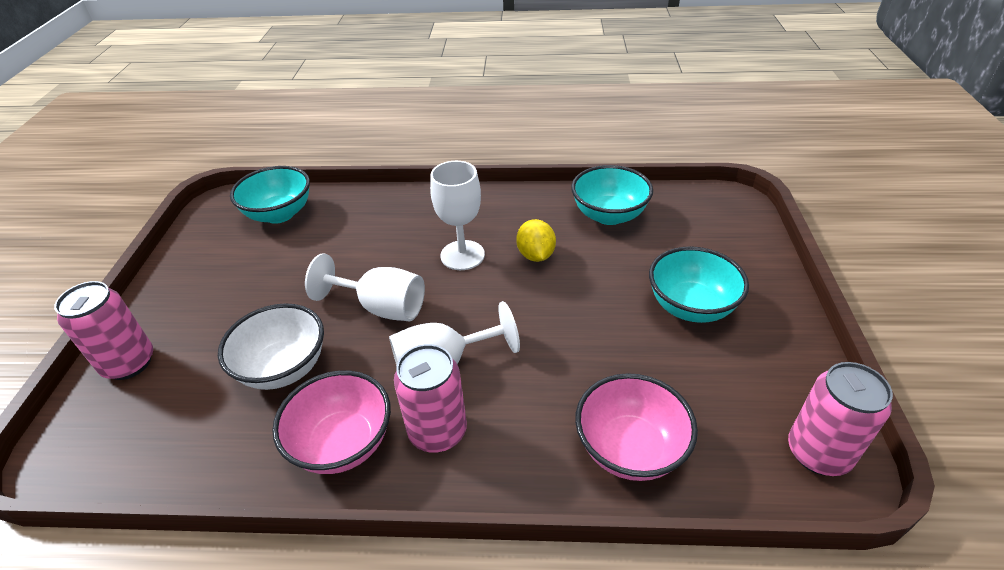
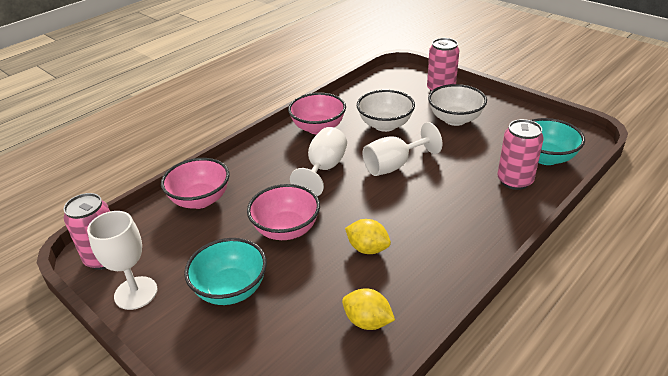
camera: 130 degrees right, 5 degrees down
(226, 308) = (455, 119): none -> white bowl
(438, 431) = (289, 152): pink can -> pink can (514, 181)
(462, 255) = (407, 215): white goblet -> white goblet (136, 293)
(578, 324) = (286, 229): none -> pink bowl
(609, 215) = (367, 321): turquoise bowl -> yellow lemon

